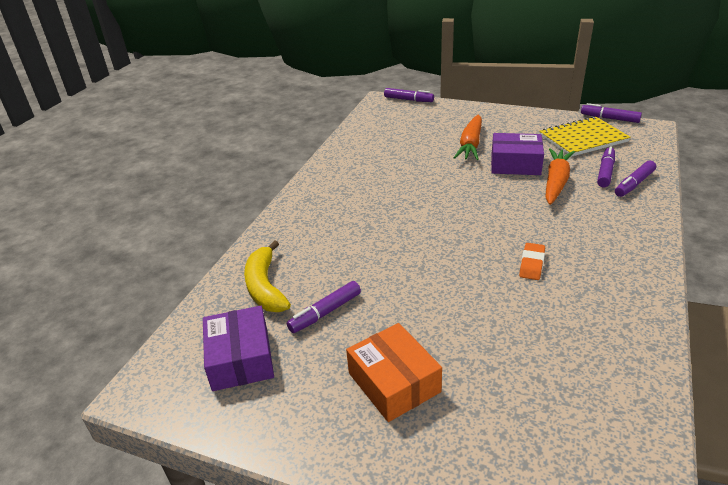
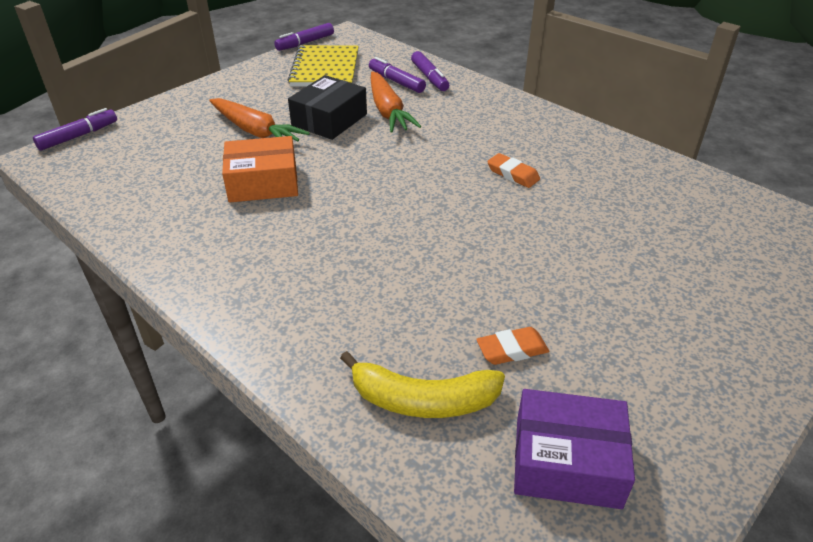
camera: 70 degrees left, 5 degrees up
(325, 312) = (512, 349): purple marker -> orange eraser
(394, 382) = (654, 324): orange box -> orange box (263, 182)
(515, 164) = (329, 120): purple box -> black box
(556, 182) = (388, 111): orange carrot -> orange carrot turned 150 degrees counterclockwise

